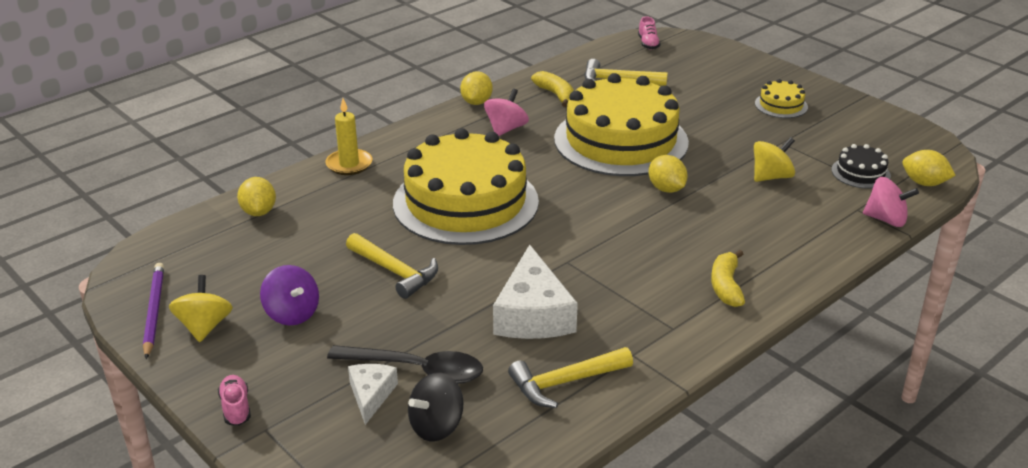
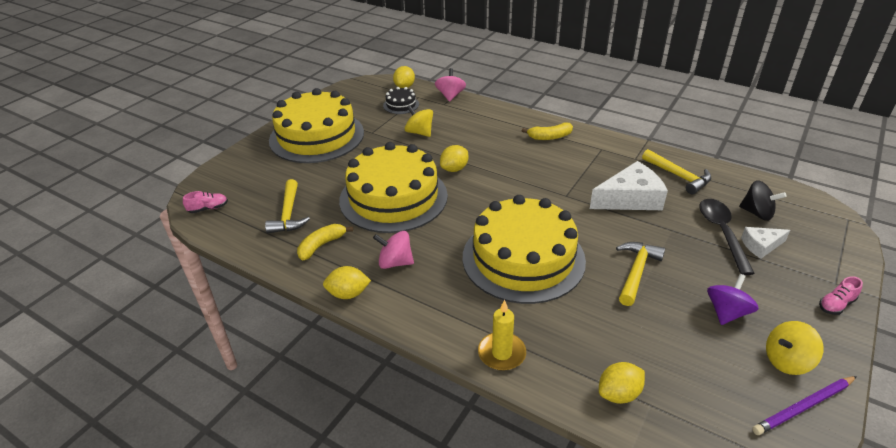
camera: 105 degrees left, 5 degrees up
(781, 105) = (317, 136): yellow cake -> yellow cake, size x2.43

